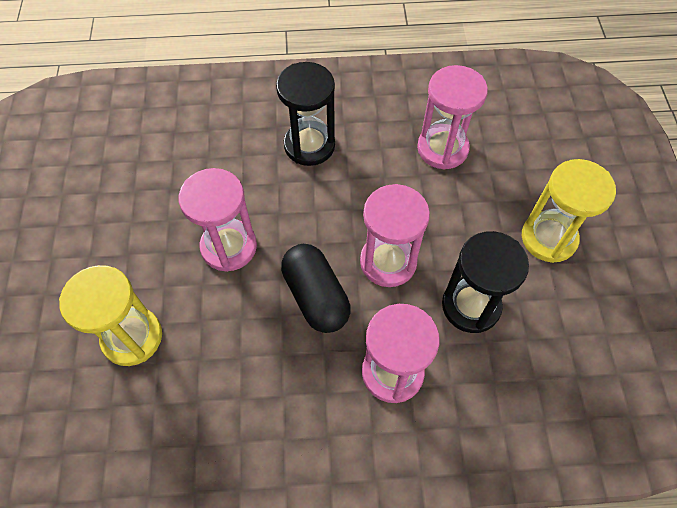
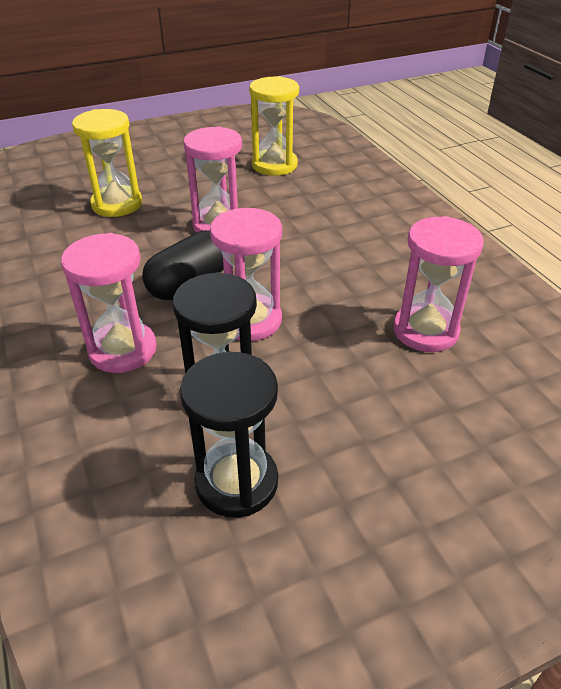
camera: 70 degrees right, 20 degrees down
(309, 145) = (358, 241): black hourglass -> black hourglass (236, 482)
(548, 238) = (357, 453): yellow hourglass -> yellow hourglass (274, 165)

